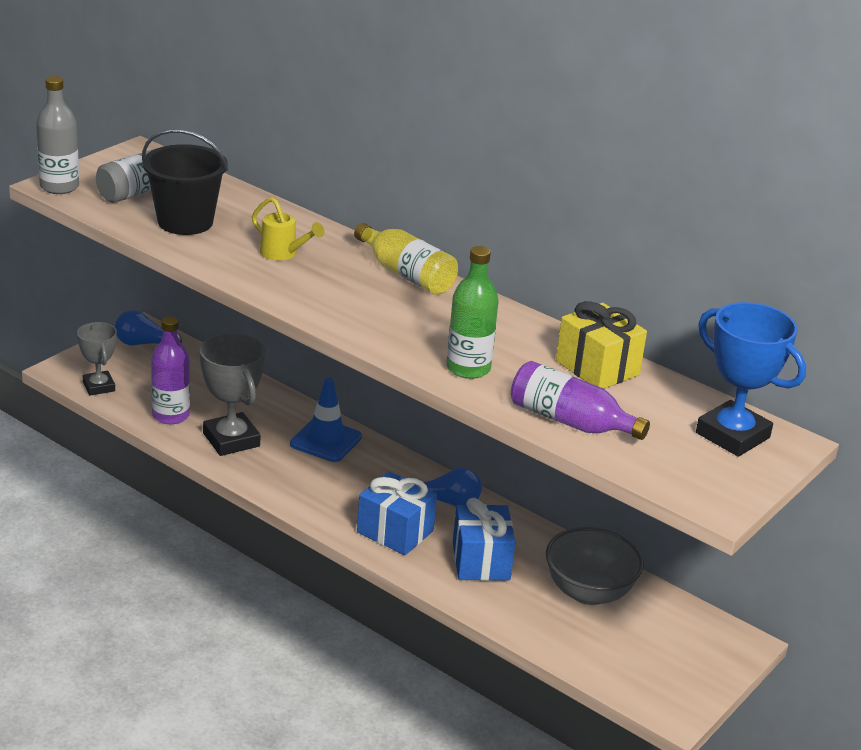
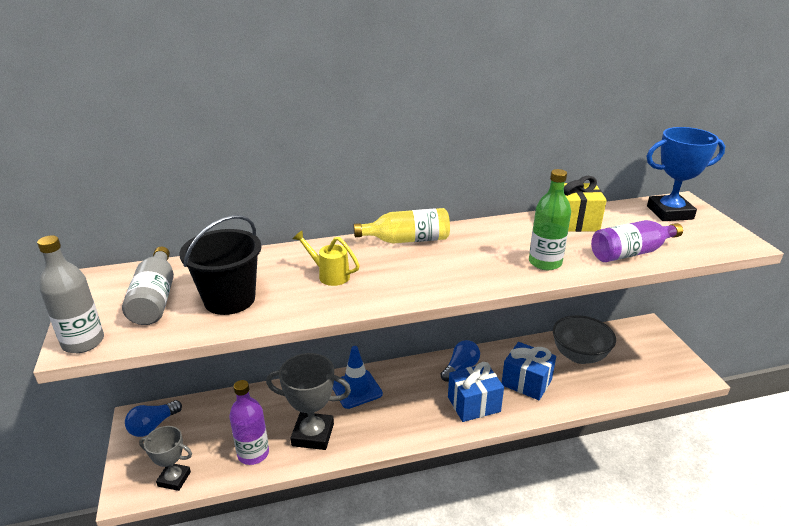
camera: 50 degrees left, 0 degrees up
(283, 254) = (329, 275): yellow watering can -> yellow watering can turned 135 degrees counterclockwise

